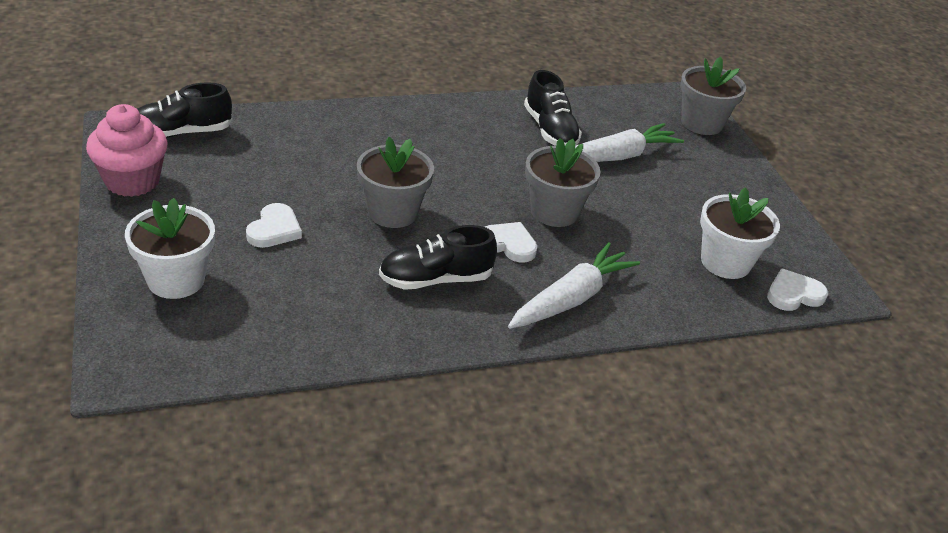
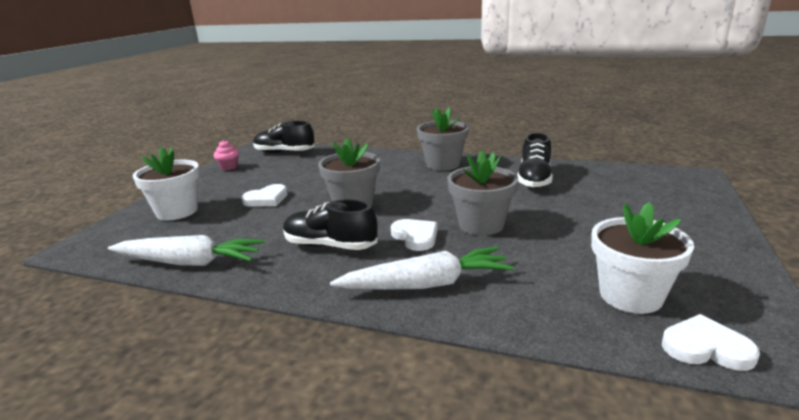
camera: 40 degrees right, 15 degrees down
(132, 181) = (229, 167): pink cupcake -> pink cupcake, size x0.50
(616, 156) = (580, 201): white carrot -> white carrot (189, 262)
(701, 123) = (695, 193): grey flower pot -> grey flower pot (443, 164)

